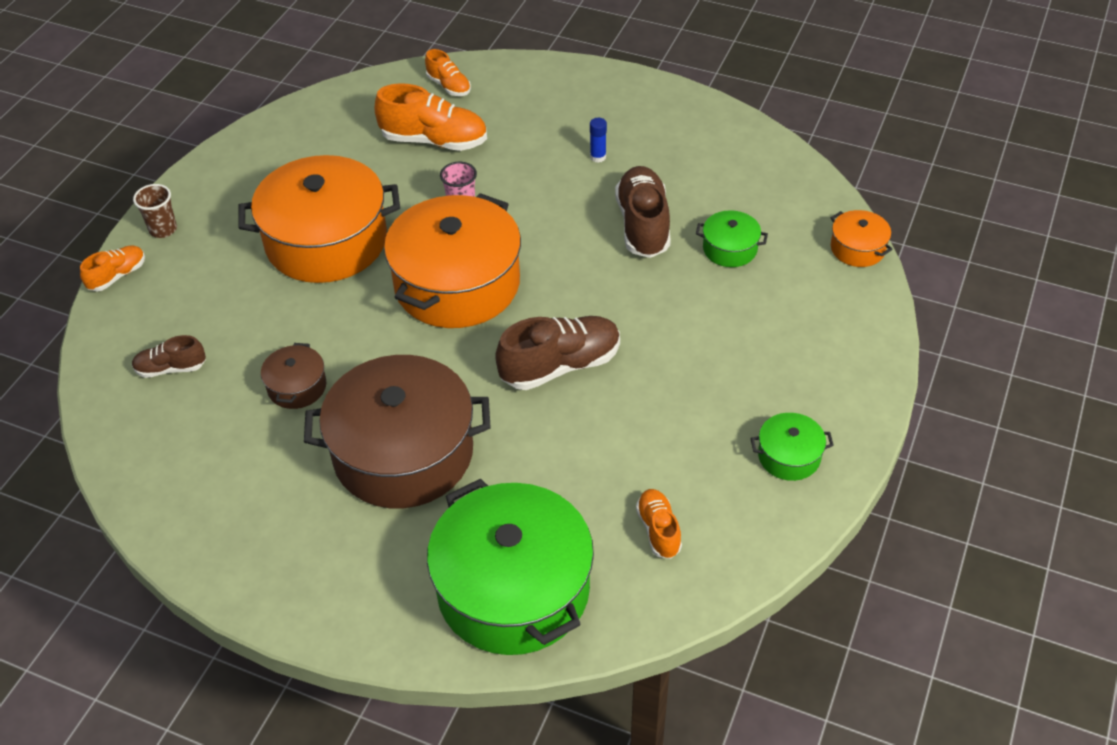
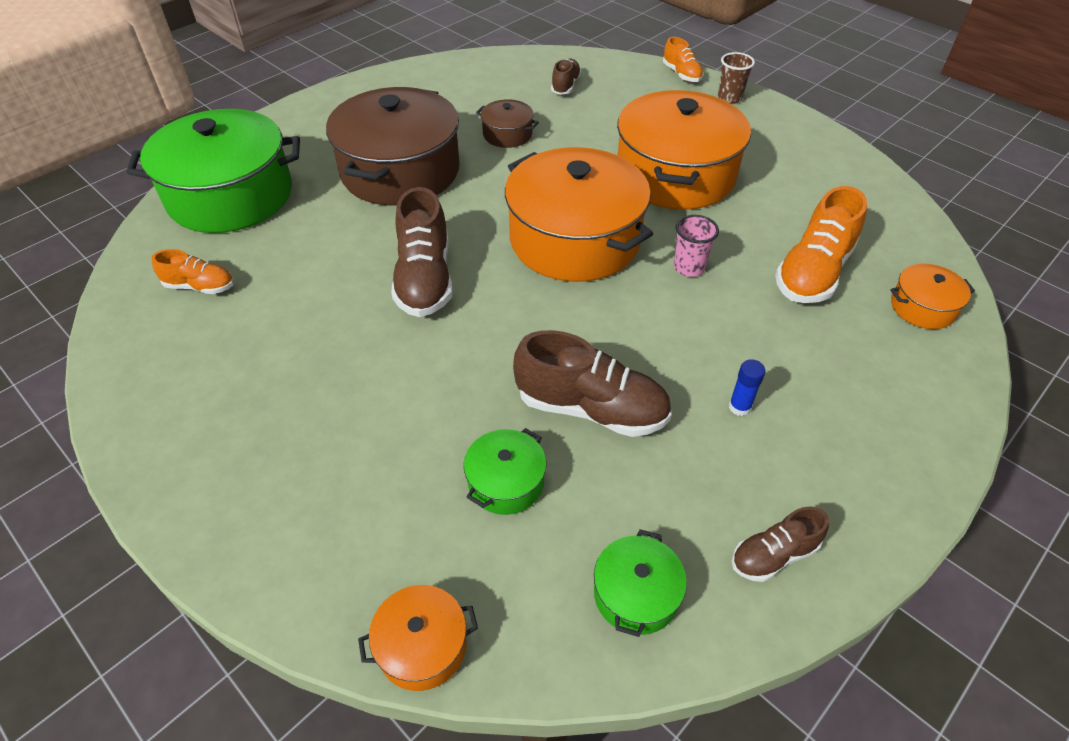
camera: 110 degrees right, 0 degrees up
(449, 86) = (922, 307): orange shoe -> orange pot
(703, 127) = (773, 555): none -> brown shoe
(789, 456) = (184, 408): green pot -> green pot (635, 594)

